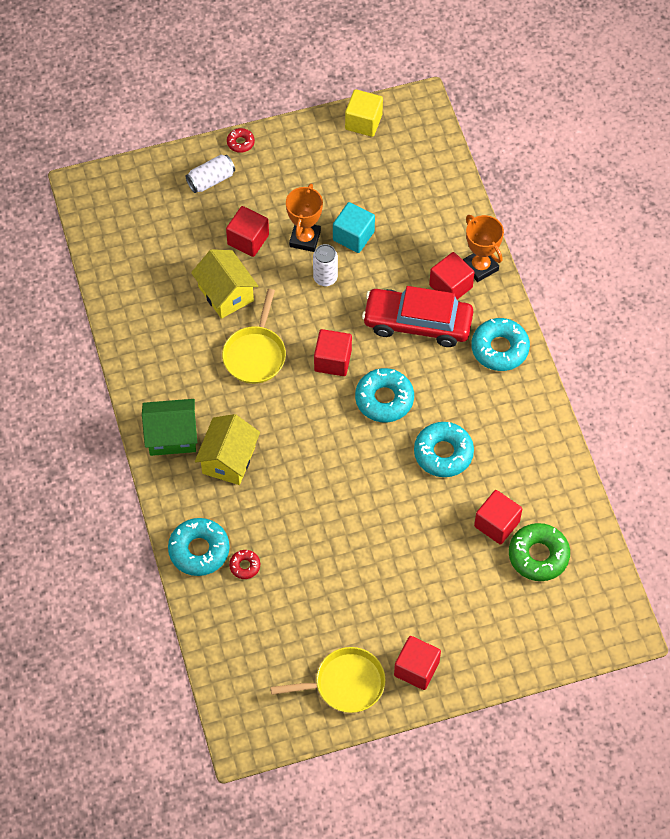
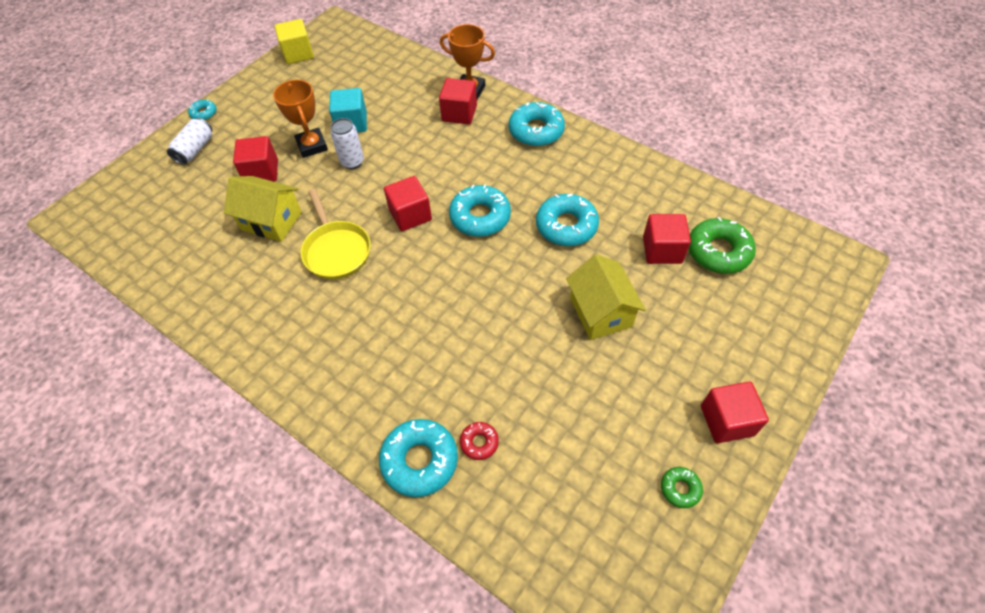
camera: 35 degrees left, 5 degrees down
(172, 436) = (306, 368): green house -> none
(229, 460) = (381, 353): yellow house -> yellow house (600, 312)
(240, 143) = (204, 113): red donut -> turquoise donut
(344, 684) = (680, 489): yellow pan -> green donut
(417, 323) = (456, 150): red car -> none

